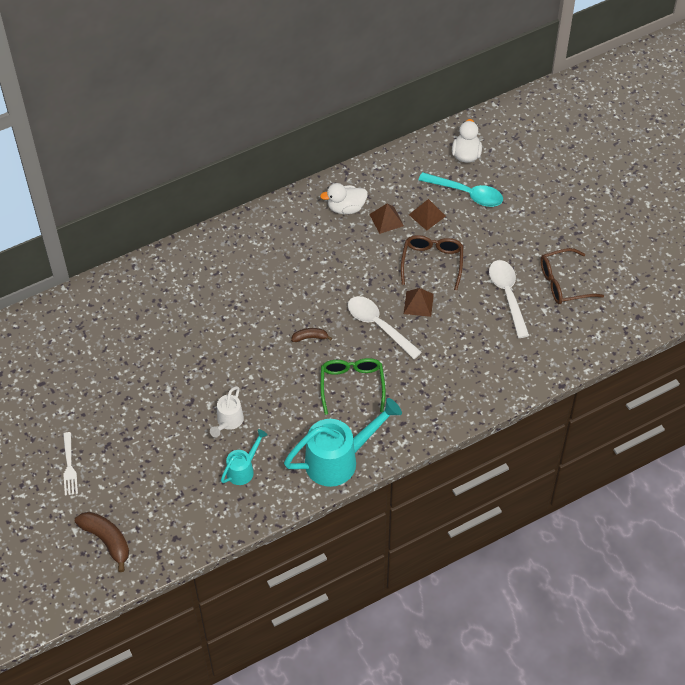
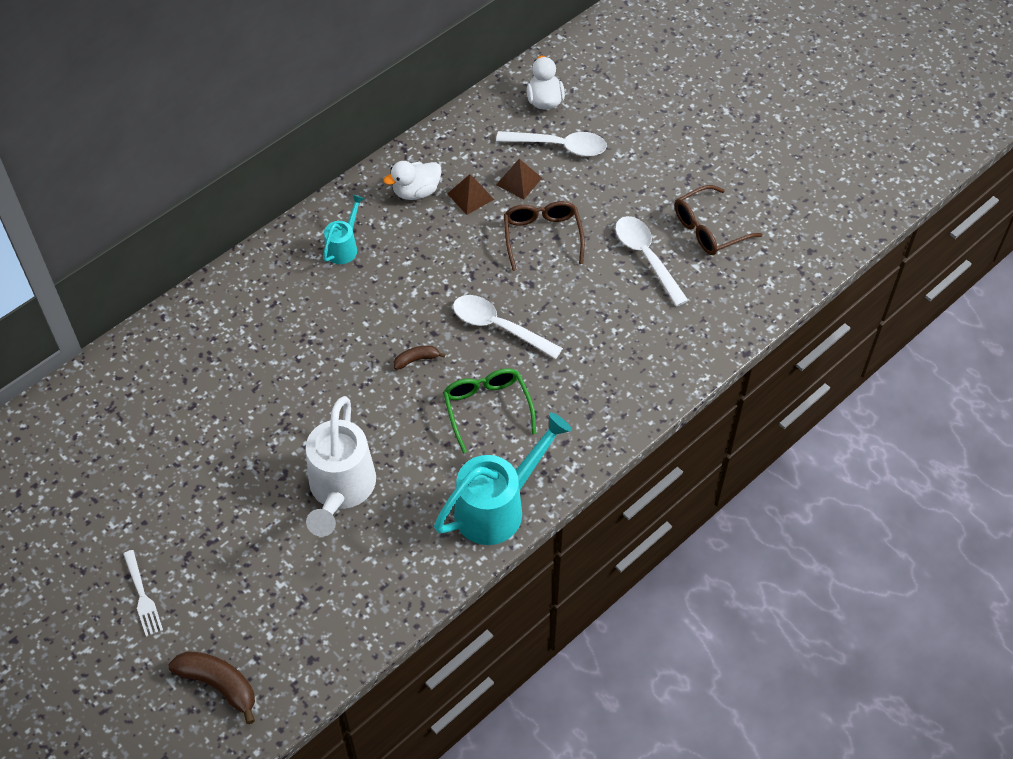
camera: 15 degrees left, 0 degrees up
(228, 421) = (340, 489): white watering can -> white watering can, size x1.90
(243, 469) = (377, 548): turquoise watering can -> turquoise watering can (344, 247)
(418, 304) = (540, 290): brown pyramid -> none
(466, 193) = (559, 146): turquoise spoon -> white spoon

